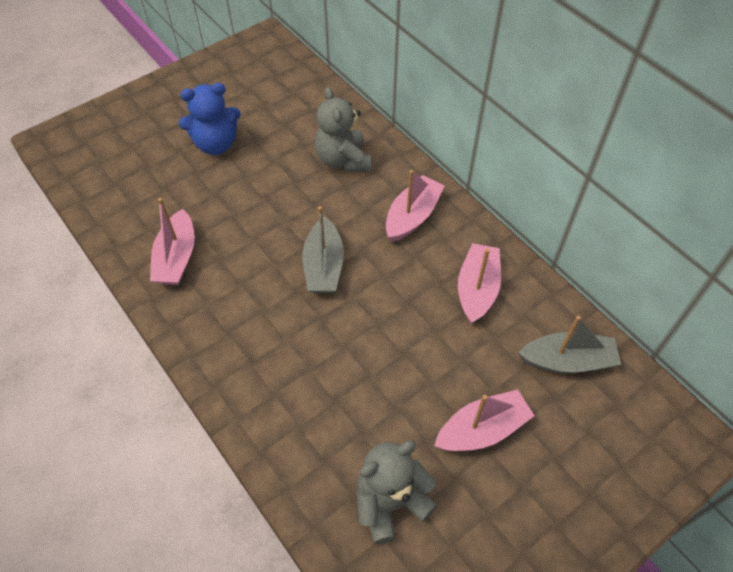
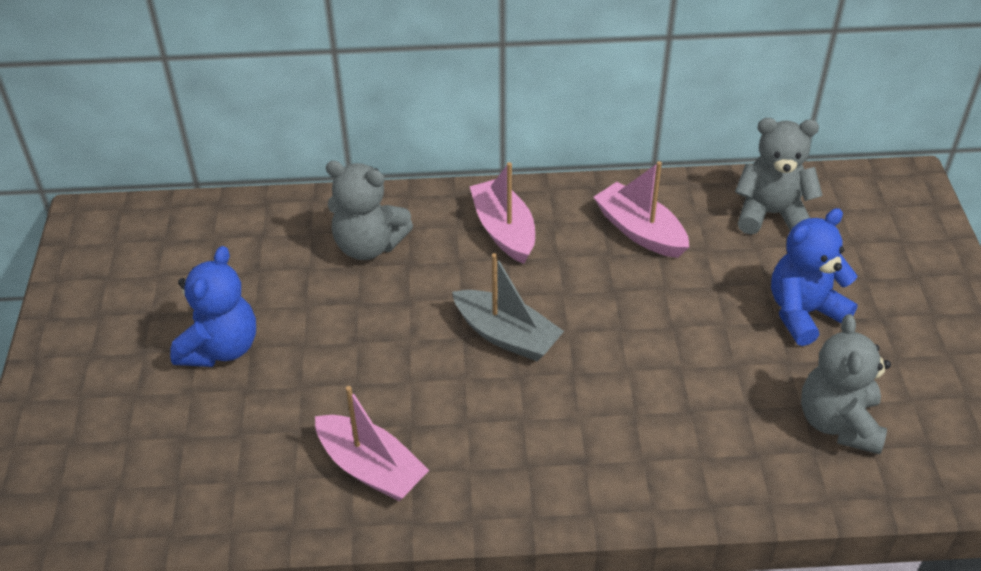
camera: 55 degrees left, 10 degrees down
(482, 430) = (803, 313): pink boat -> blue teddy bear
(567, 361) = (771, 214): grey boat -> grey teddy bear

